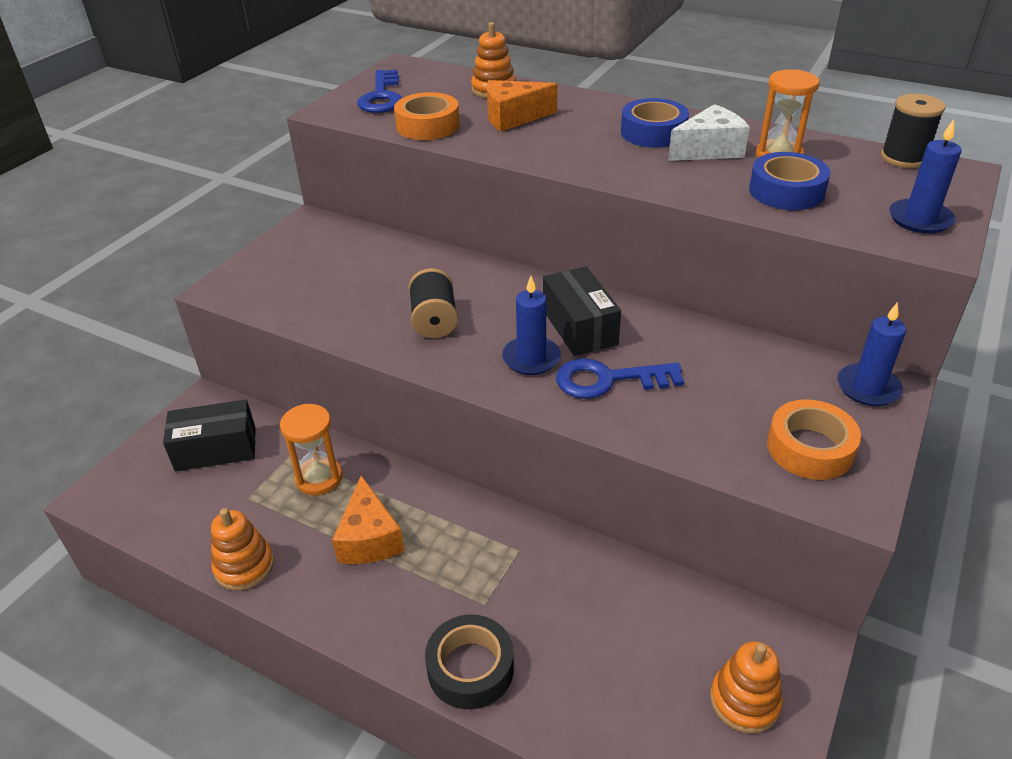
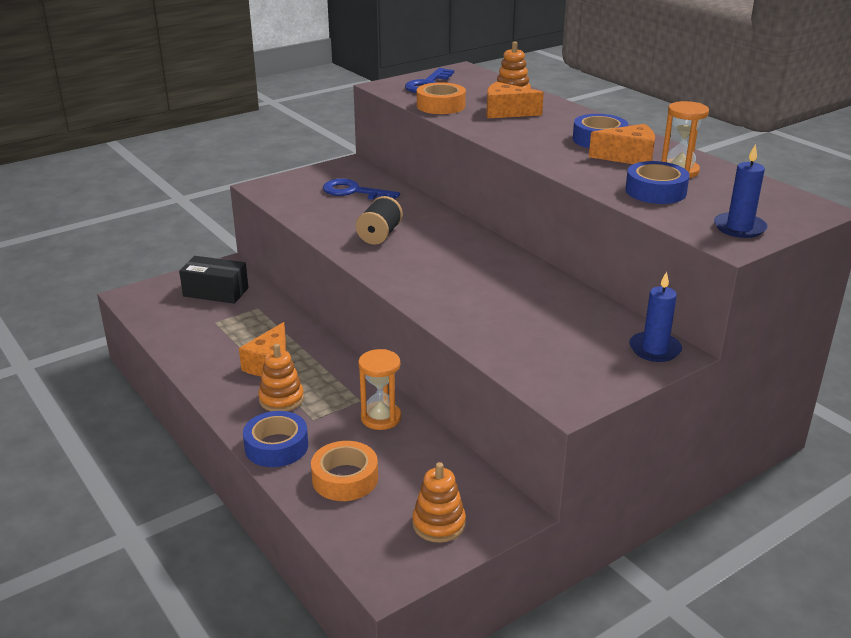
camera: 25 degrees right, 10 degrees down
(244, 566) = (185, 354): orange stacking toy -> orange stacking toy (281, 399)
(319, 478) = (266, 325): orange hourglass -> orange hourglass (381, 418)
(470, 668) = (276, 446): black tape -> blue tape
(531, 358) = (424, 270): blue candle -> none
(579, 327) = (475, 262): black box -> none
(608, 380) = (465, 295): blue key -> blue key (354, 192)
(709, 150) = (629, 157): white cheese -> orange cheese
(810, 448) = (569, 367): orange tape -> orange tape (345, 478)
(903, 158) = (782, 192): black spool -> none

